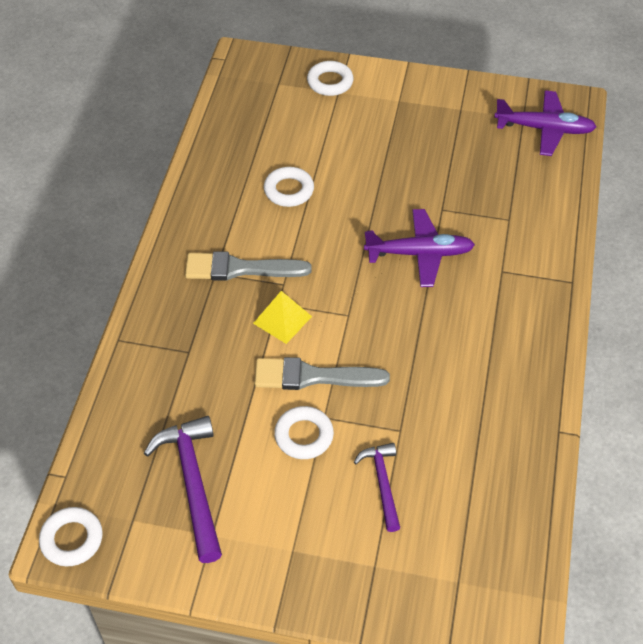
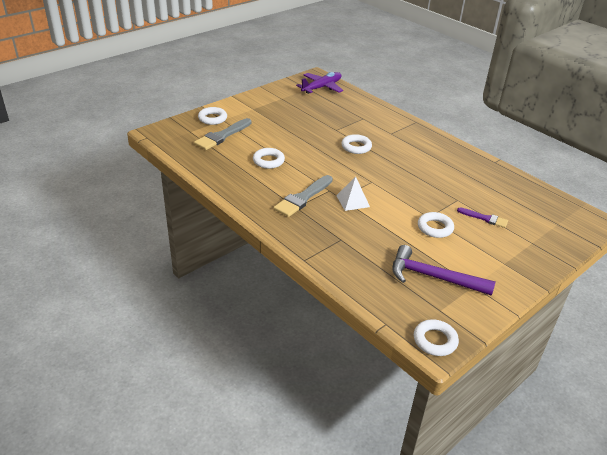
camera: 55 degrees left, 15 degrees down
(282, 319) = (352, 201): yellow pyramid -> white pyramid
(313, 376) = (400, 208): grey brush -> grey brush (222, 136)
(382, 483) = (484, 218): purple hammer -> purple brush
(419, 254) = (356, 147): purple plane -> white ring

